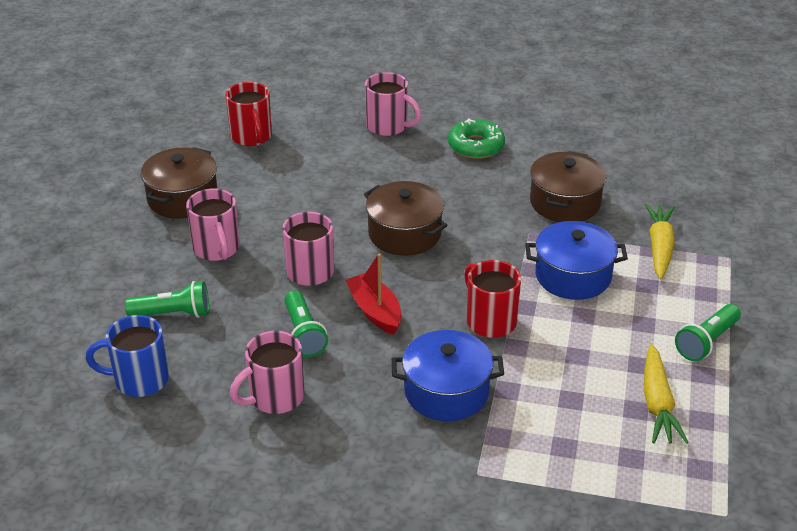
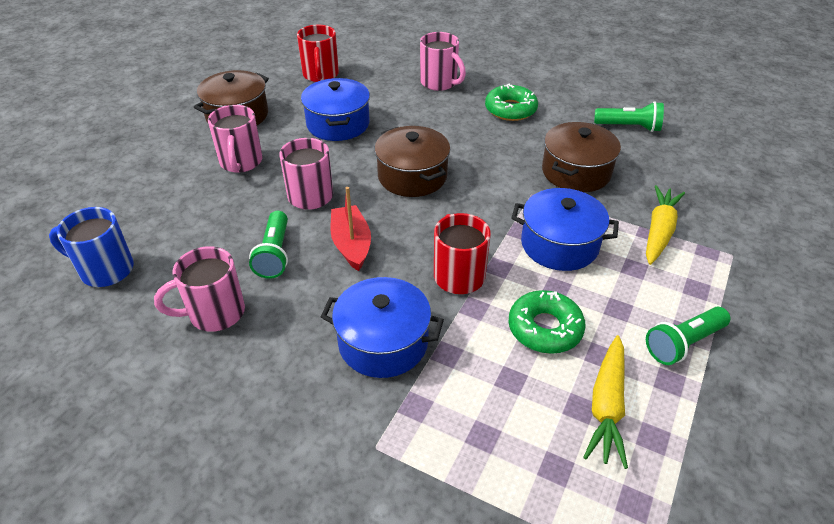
camera: 15 degrees right, 5 degrees up
(173, 314) = (171, 213): green flashlight -> green flashlight (629, 127)
(300, 190) = (338, 124): none -> blue pot
(585, 352) = (545, 328): none -> green donut

